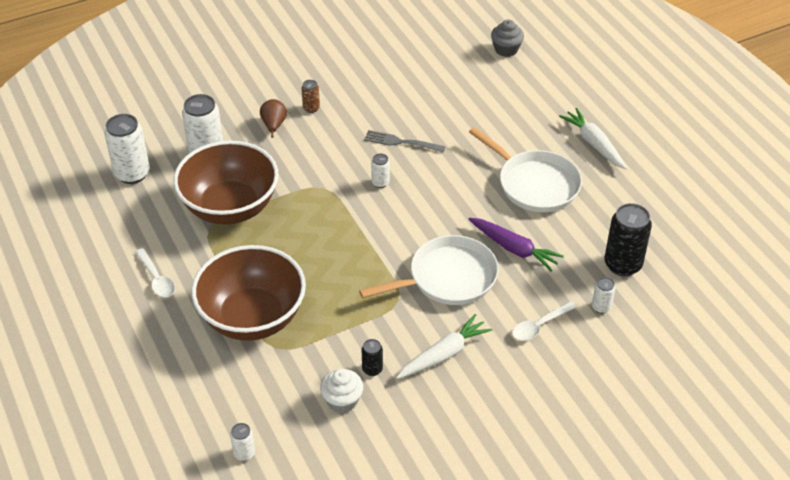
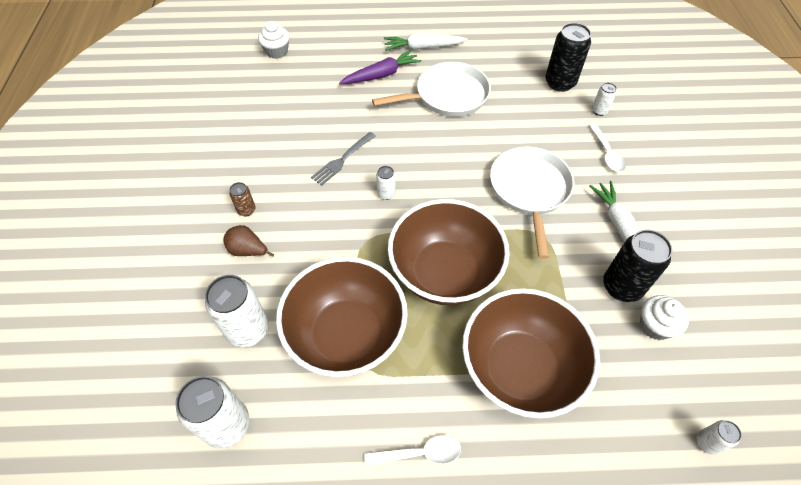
camera: 65 degrees left, 10 degrees up
(319, 246) = (444, 273): none -> brown bowl
(372, 369) = (621, 287): black can -> black can, size x2.01
(506, 49) = (277, 51): grey cupcake -> white cupcake
(514, 249) = (514, 136): purple carrot -> purple carrot (381, 75)

